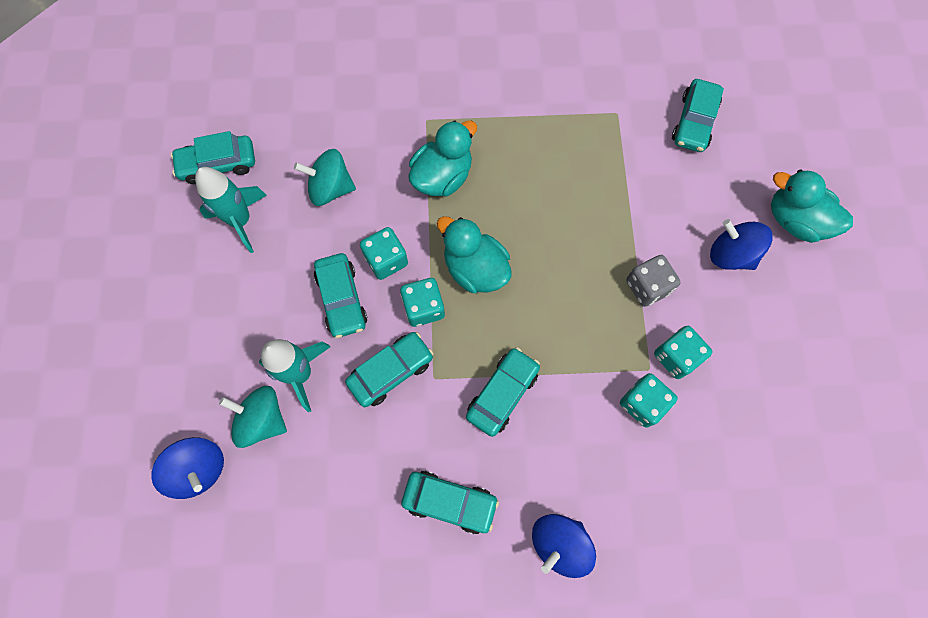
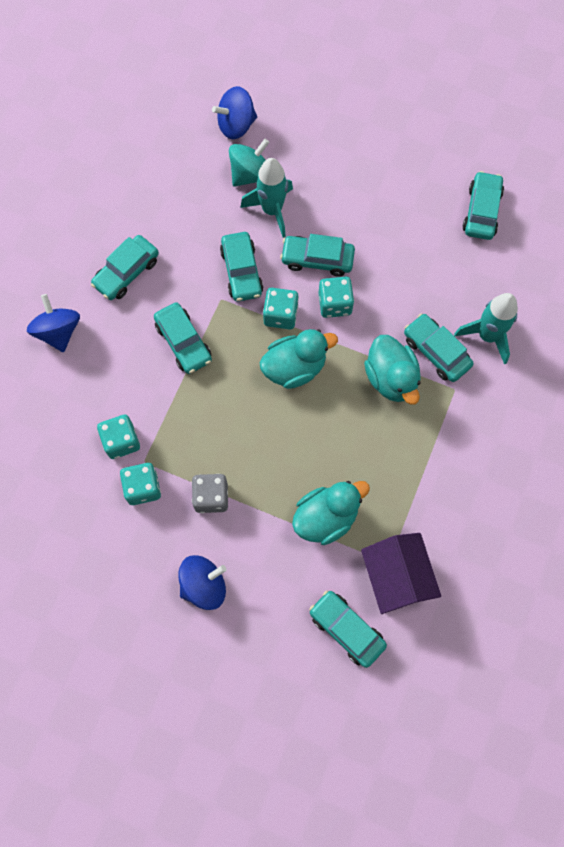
camera: 115 degrees right, 0 degrees up
(241, 221) = (420, 211): turquoise rocket -> turquoise rocket (487, 336)
(330, 188) = (420, 286): turquoise spinning top -> none
(395, 148) = (436, 352): none -> turquoise car
(626, 101) = (396, 577): none -> purple house
(795, 220) = (206, 664): turquoise duck -> turquoise duck (326, 517)

